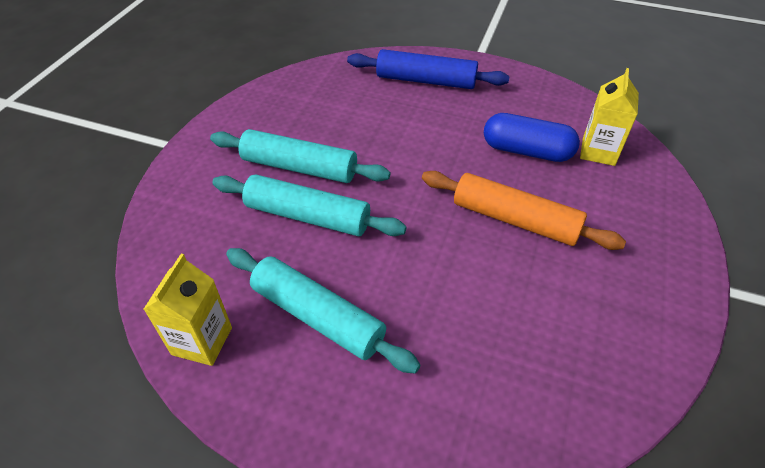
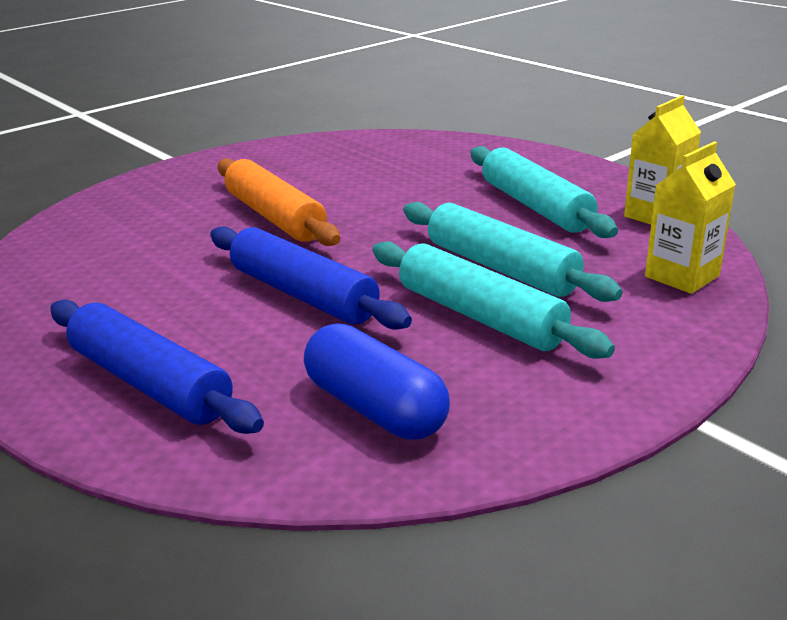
camera: 150 degrees left, 20 degrees down
(413, 151) = (303, 294): none -> blue rolling pin
(527, 151) = (166, 259): blue capsule -> blue capsule (375, 408)
(598, 151) = (91, 240): yellow carton -> yellow carton (682, 276)

